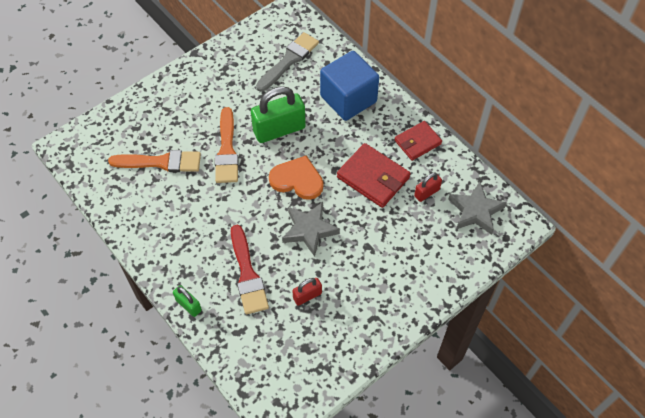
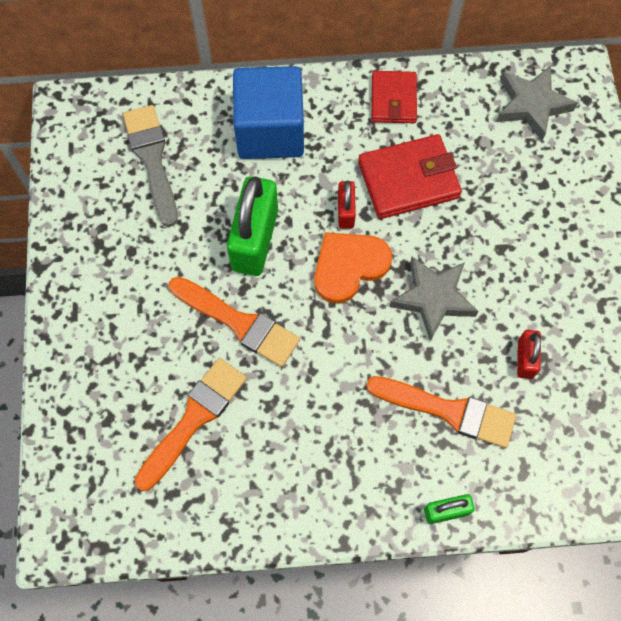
camera: 55 degrees left, 10 degrees up
(247, 274) = (448, 411): red brush -> orange brush
(426, 193) = (471, 137): red padlock -> red padlock (345, 211)

